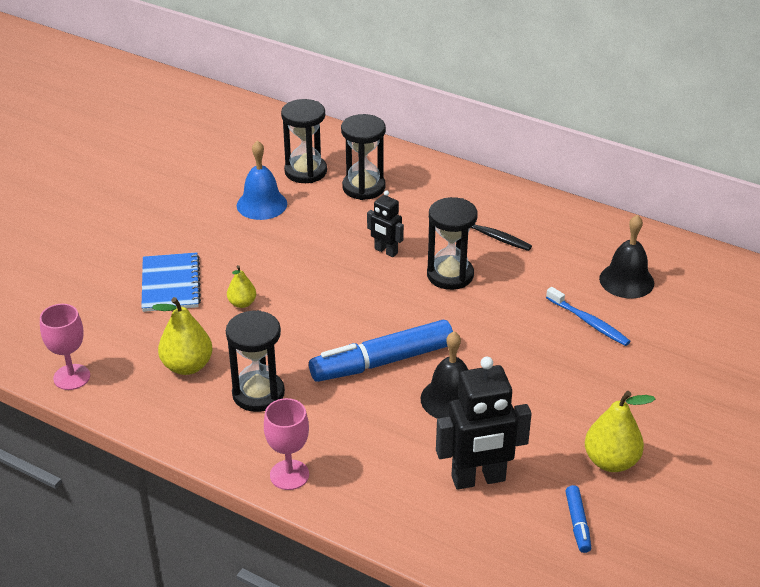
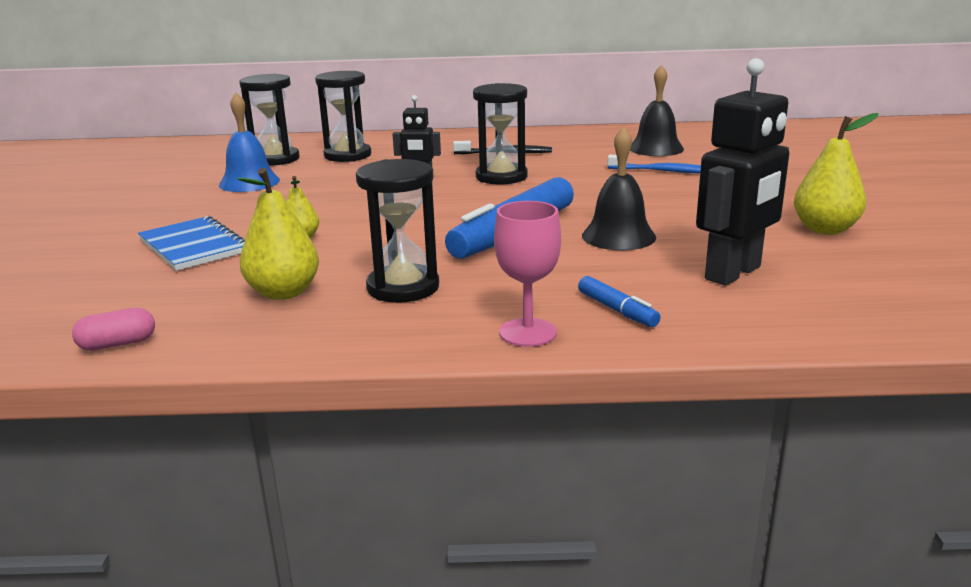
camera: 30 degrees left, 15 degrees down
(72, 377) = (117, 344): pink goblet -> pink capsule
(577, 523) = (873, 270): blue marker -> blue marker (617, 310)

